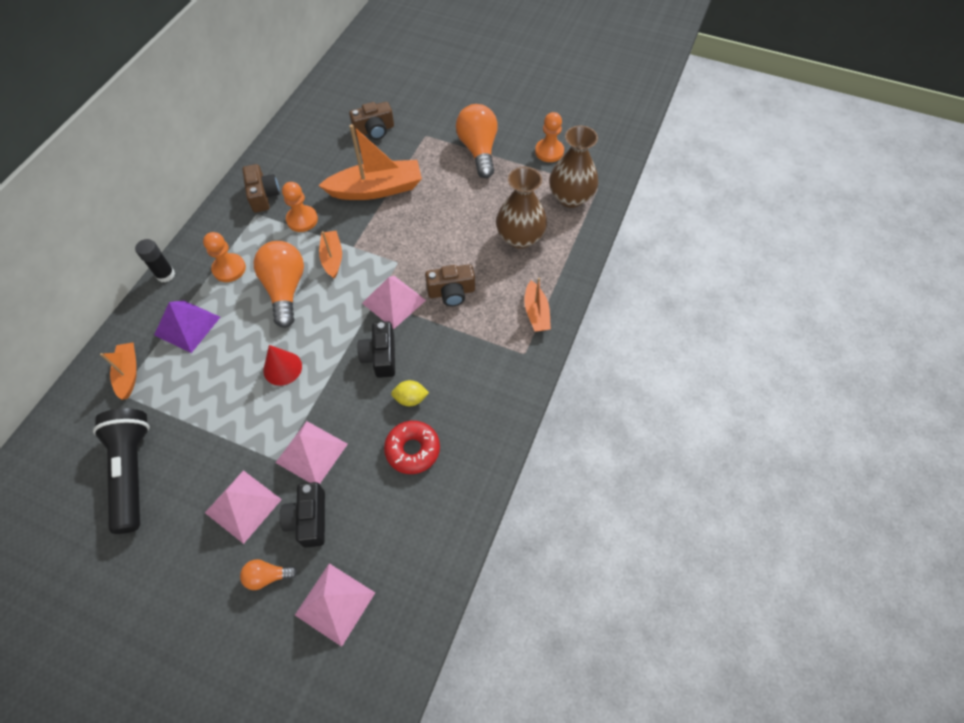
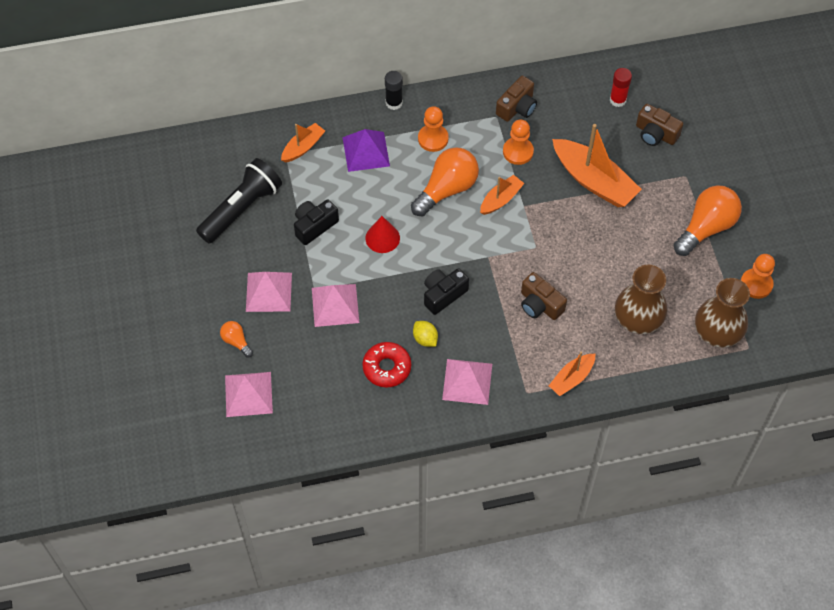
camera: 55 degrees right, 0 degrees up
(309, 519) = (289, 338): black camera -> black camera (314, 226)
(324, 133) = (618, 100): none -> red glue stick
(394, 301) = (497, 270): pink pyramid -> pink pyramid (467, 381)

